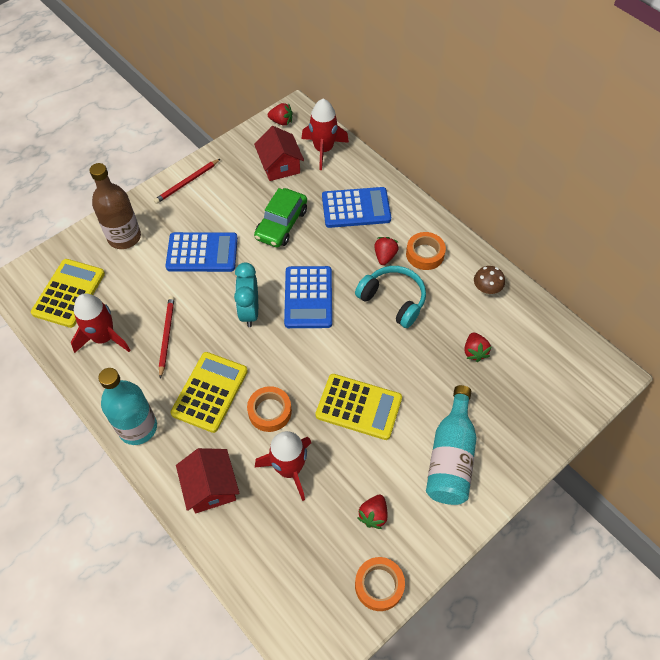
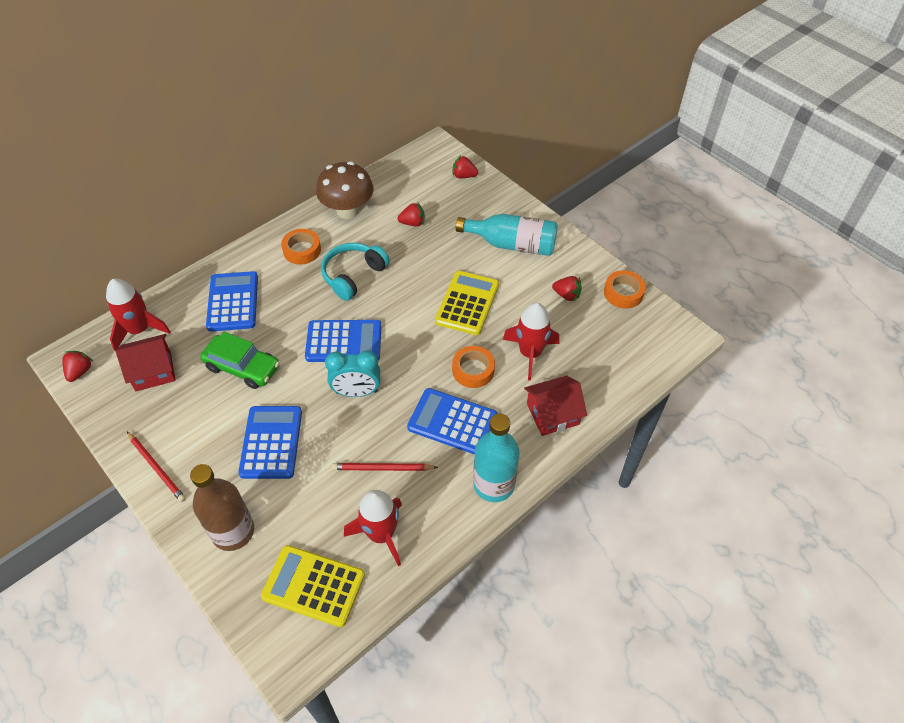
camera: 90 degrees left, 5 degrees down
(210, 392) = (452, 422): yellow calculator -> blue calculator
(385, 256) = (300, 280): red strawberry -> red strawberry (464, 176)
(486, 289) = (347, 210): brown mushroom -> brown mushroom, size x1.98

